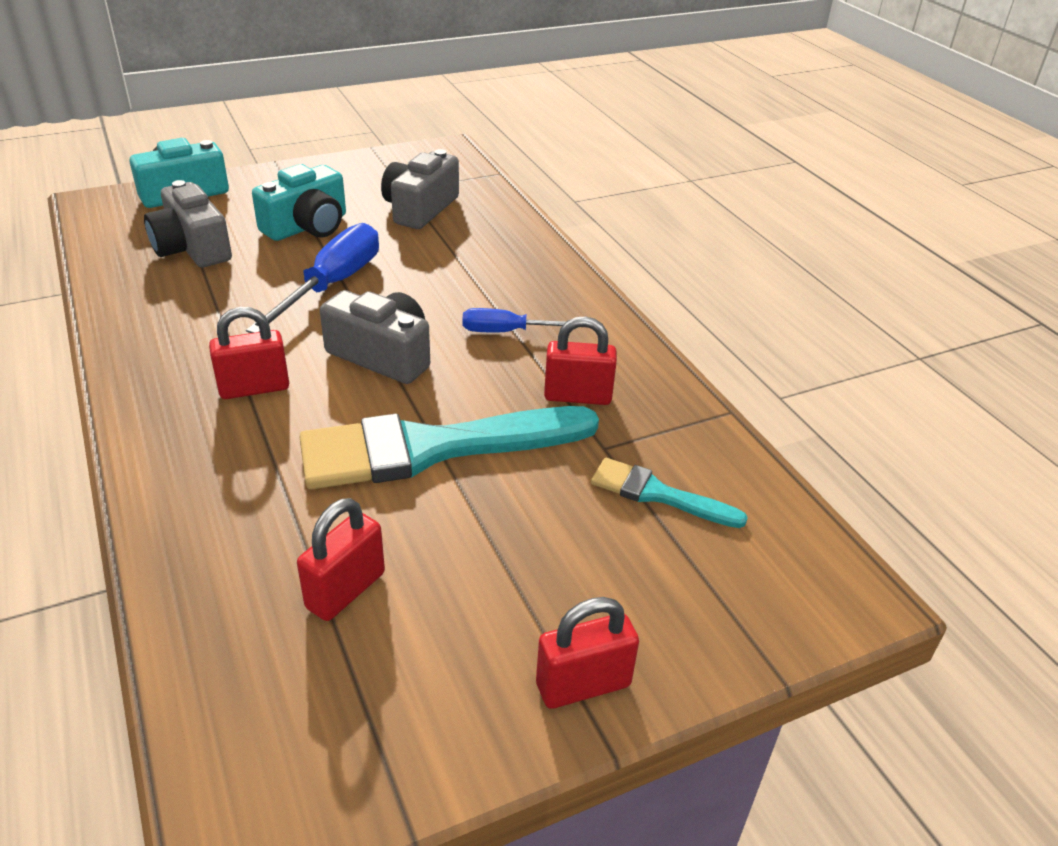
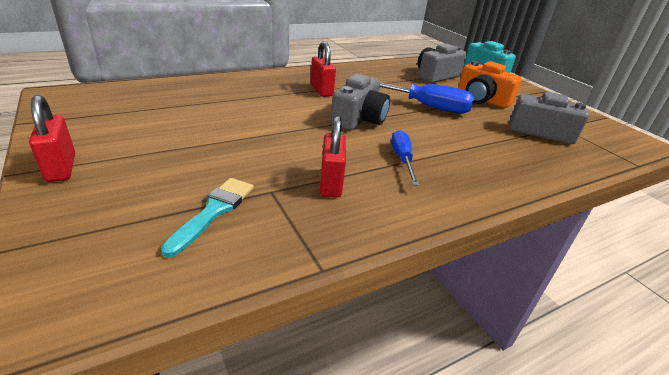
camera: 85 degrees right, 5 degrees down
(307, 226) = (482, 99): turquoise camera -> orange camera
(345, 590) = (170, 110): red padlock -> none
(434, 448) = (273, 131): turquoise brush -> none

